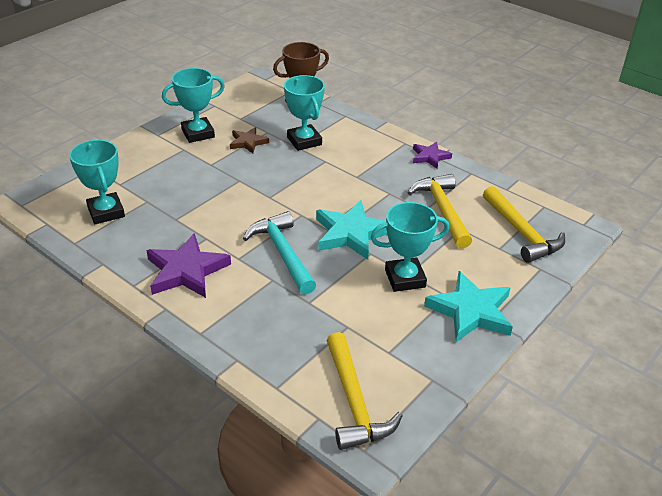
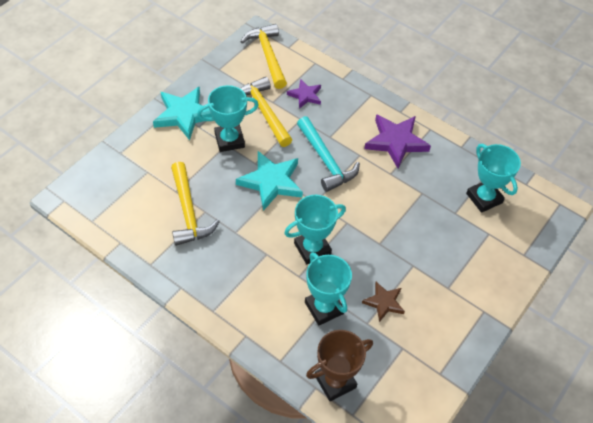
camera: 175 degrees right, 15 degrees up
(198, 133) = (441, 315): turquoise trophy -> turquoise trophy (312, 248)
(430, 157) = (189, 287): purple star -> purple star (305, 95)
(521, 232) = (123, 188): yellow hammer -> yellow hammer (264, 112)

